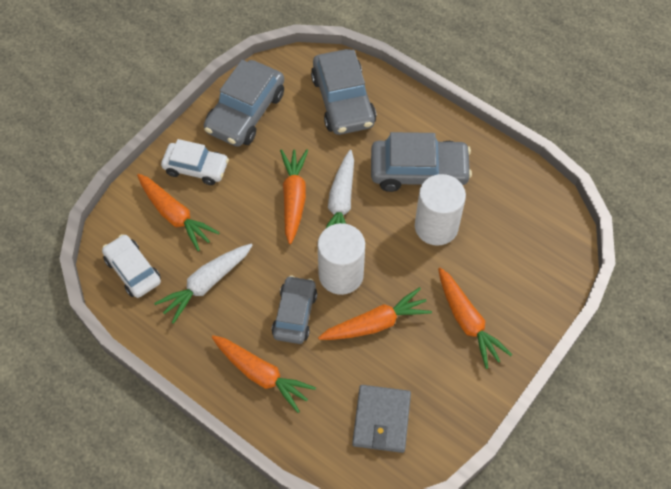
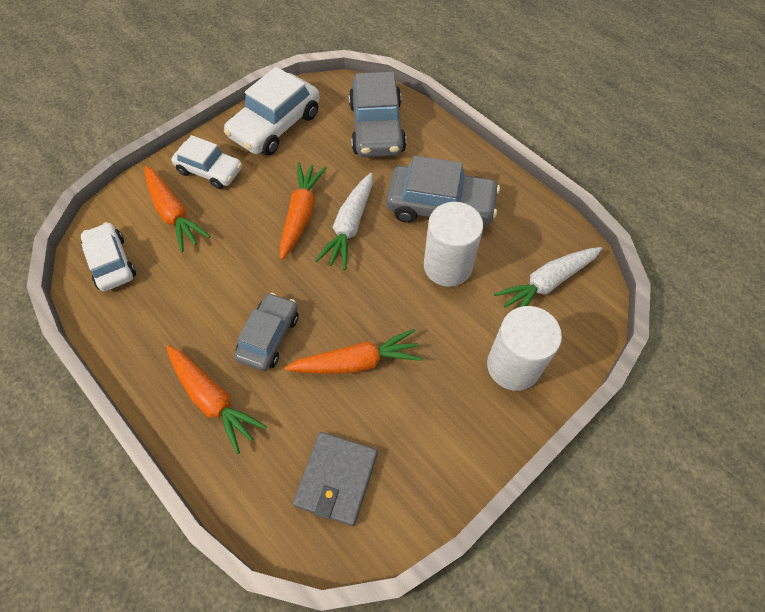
camera: 10 degrees right, 0 degrees up
(206, 284) = (182, 289): white carrot -> white carrot (546, 283)
(245, 112) = (275, 125): grey car -> white car
(341, 275) = (331, 301): white cylinder -> white cylinder (513, 366)
(468, 322) = (463, 378): orange carrot -> none

